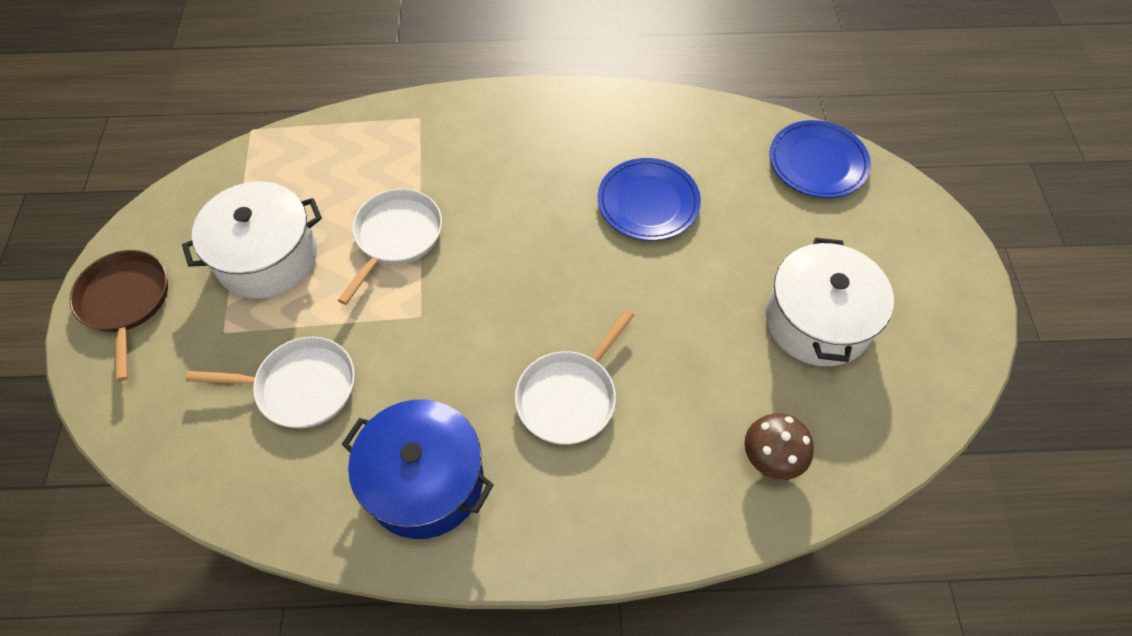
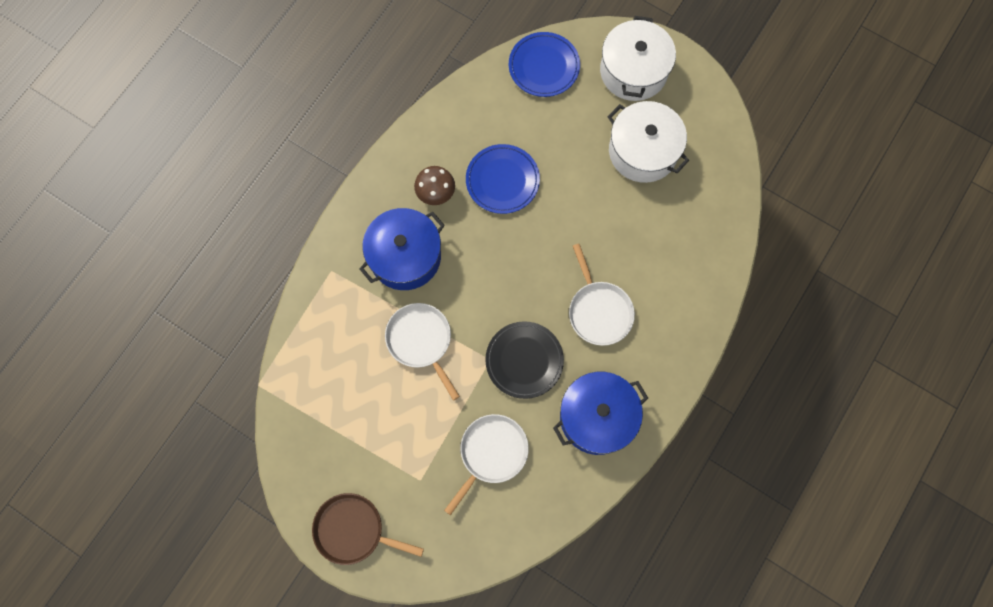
camera: 55 degrees left, 15 degrees up
(267, 257) = (380, 427): white pot -> white pot (633, 71)
(444, 352) = (524, 360): none -> black plate
(485, 168) = (405, 256): none -> blue pot
(771, 457) = (701, 235): brown mushroom -> brown mushroom (436, 193)

